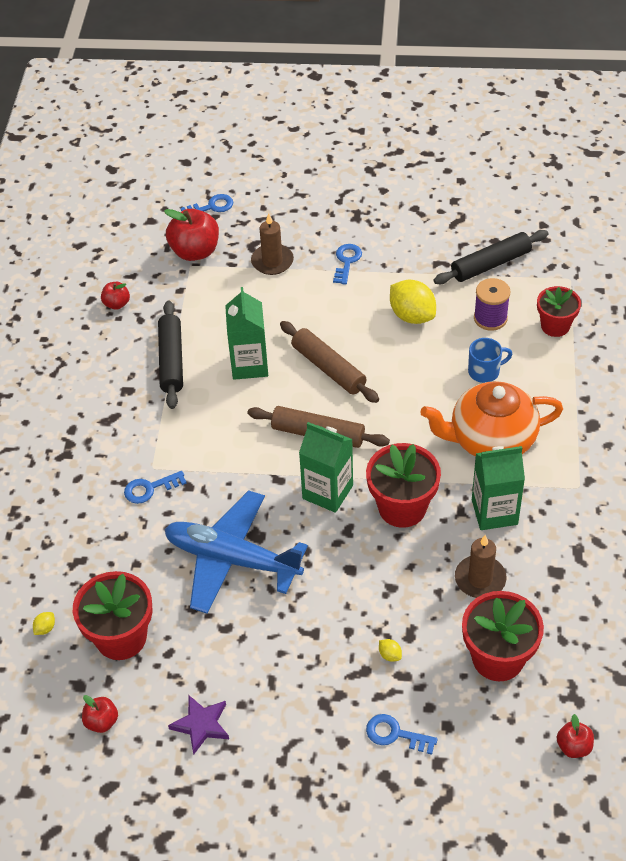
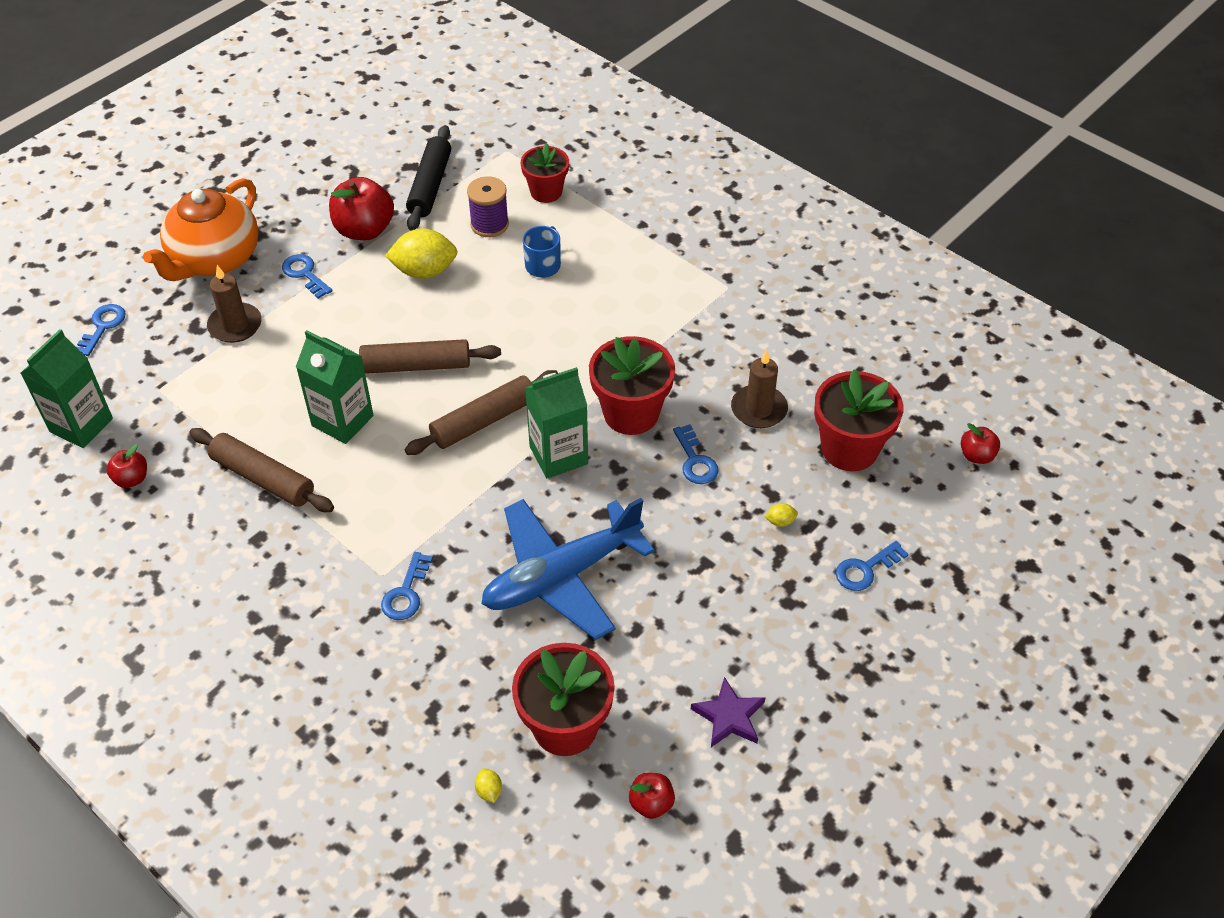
camera: 55 degrees left, 0 degrees up
(171, 360) = (263, 478): black rolling pin -> brown rolling pin
(195, 251) = (144, 374): red apple -> red apple (364, 230)
(396, 571) = (695, 461): none -> blue key
(491, 440) = (621, 309): orange teapot -> orange teapot (214, 259)
(494, 512) = (699, 355): green carton -> green carton (81, 425)

